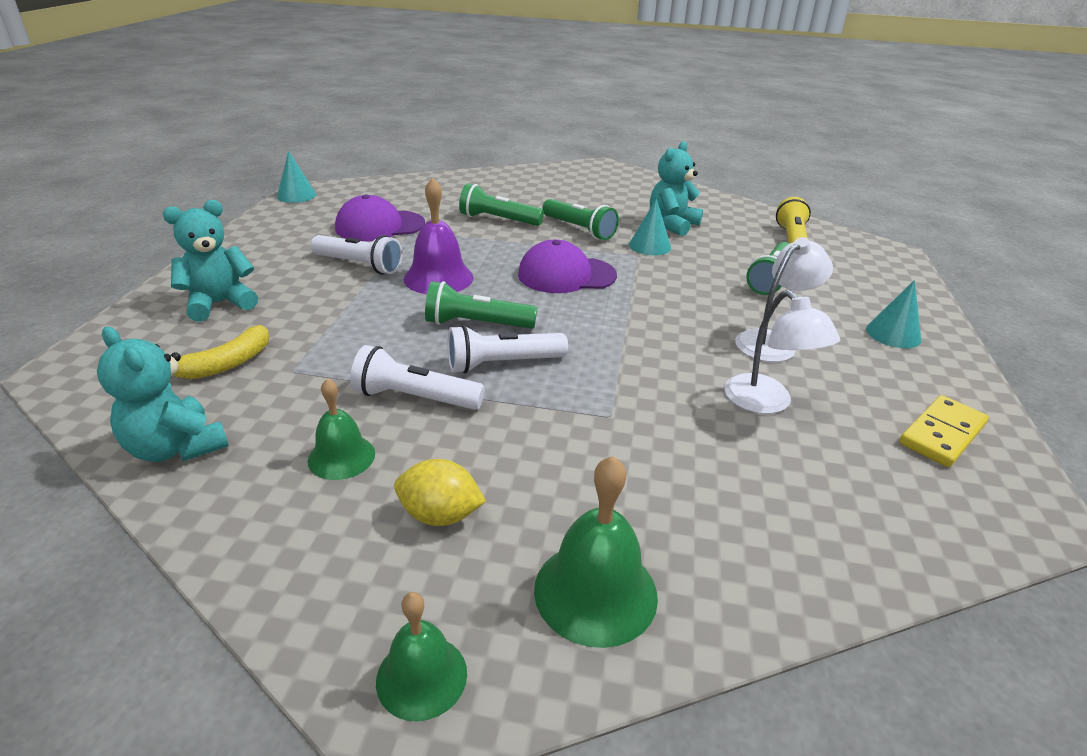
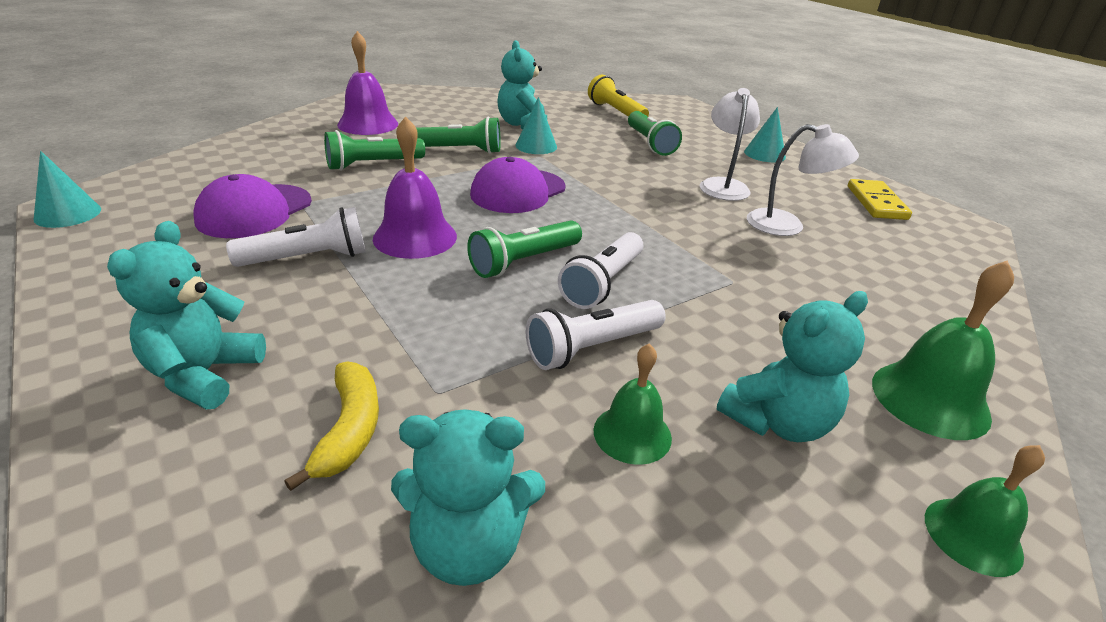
camera: 45 degrees left, 0 degrees up
(440, 515) = (777, 422): yellow lemon -> turquoise teddy bear
(546, 189) = (368, 124): none -> purple bell

